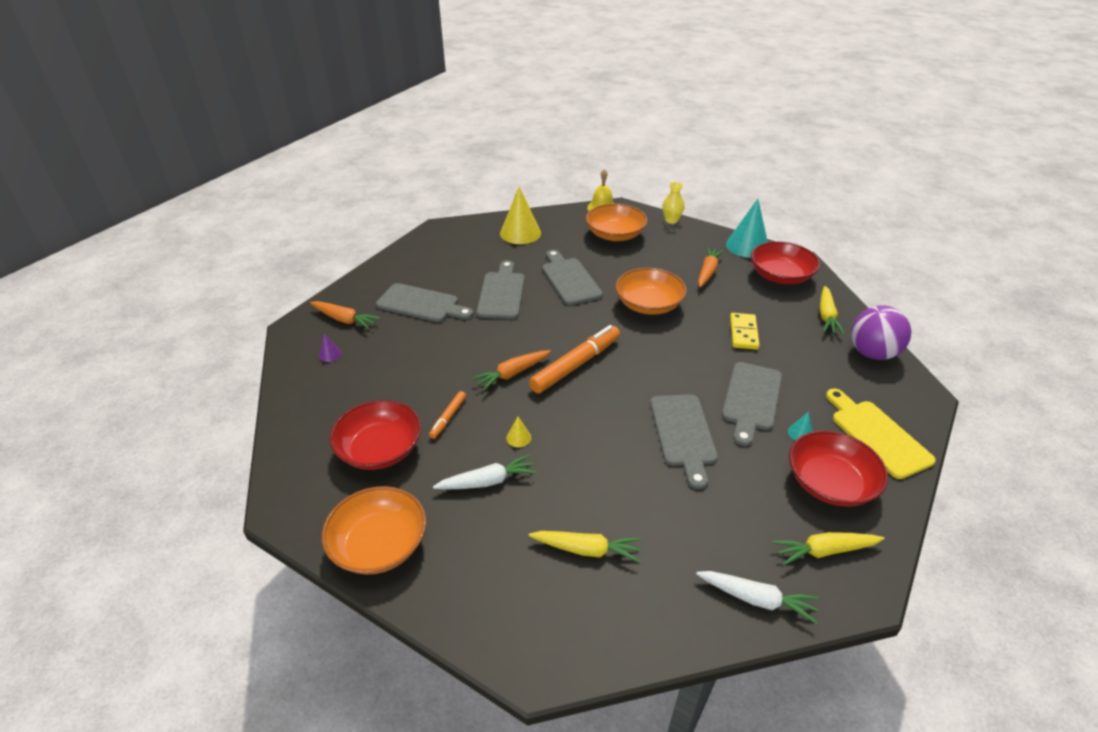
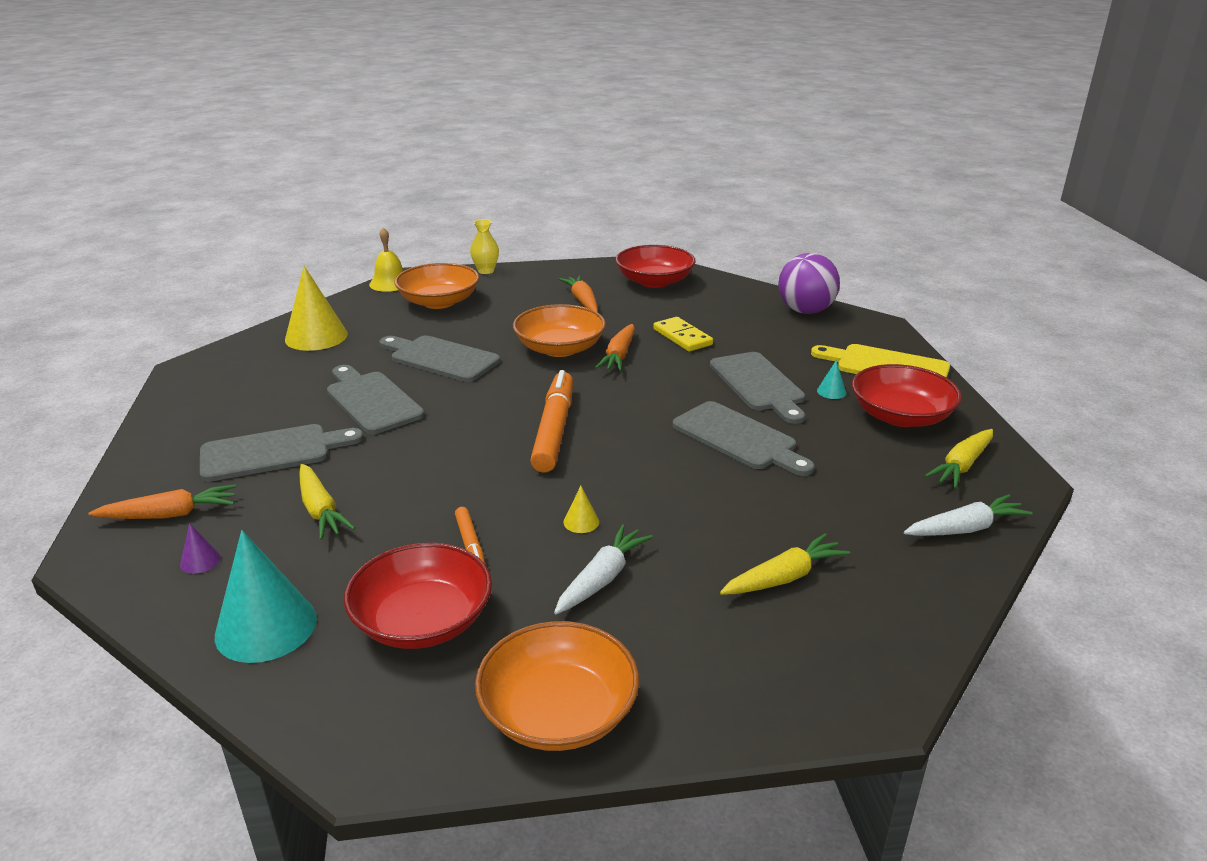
camera: 40 degrees left, 10 degrees down
(512, 374) = (492, 468): orange carrot -> orange carrot (619, 356)
(747, 246) = (592, 268): turquoise cone -> turquoise cone (266, 627)
(826, 316) = (734, 298): yellow carrot -> yellow carrot (320, 510)

